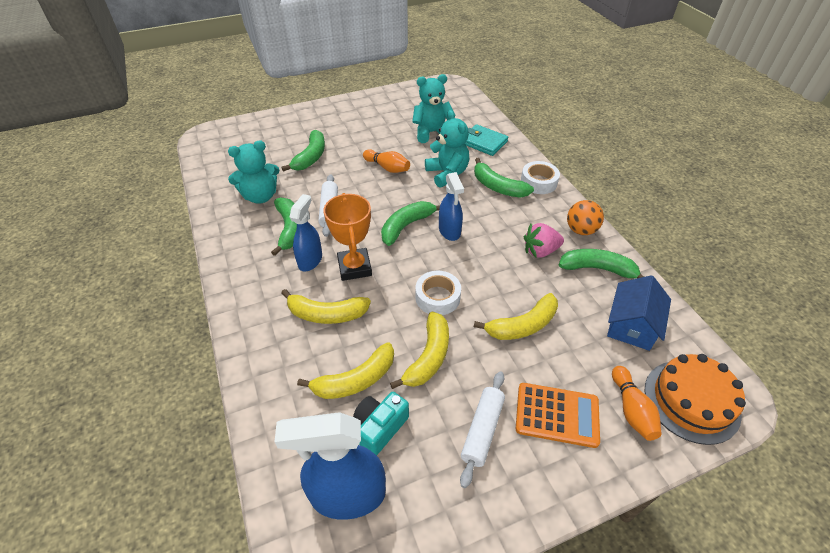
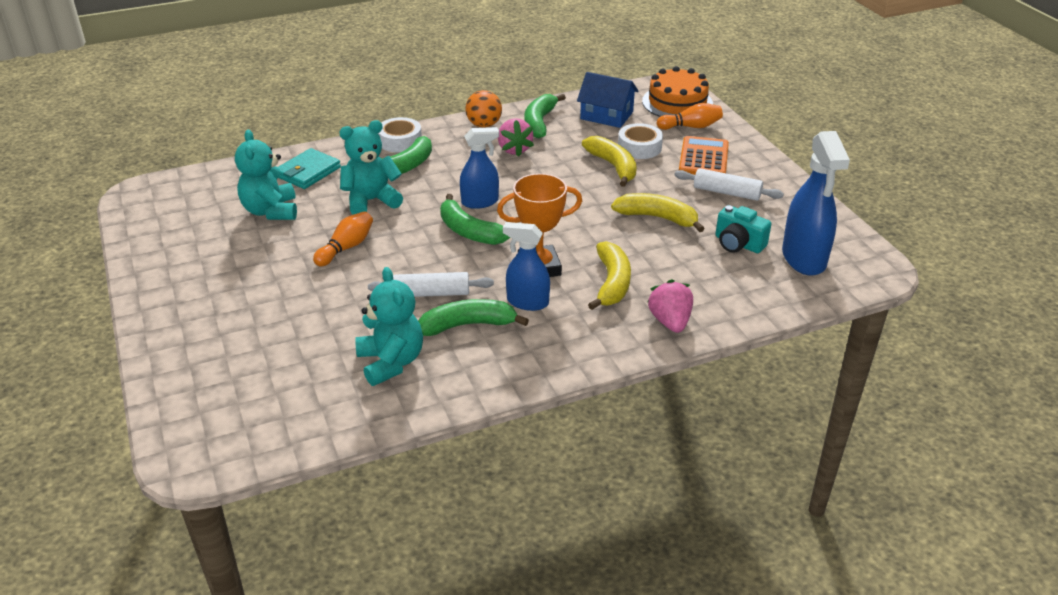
camera: 90 degrees left, 10 degrees down
(266, 352) = (670, 321): none -> pink strawberry
(311, 157) = (301, 320): green banana -> none
(355, 380) = (692, 259): yellow banana -> none
(437, 297) = (582, 211): white tape -> white tape (639, 147)

